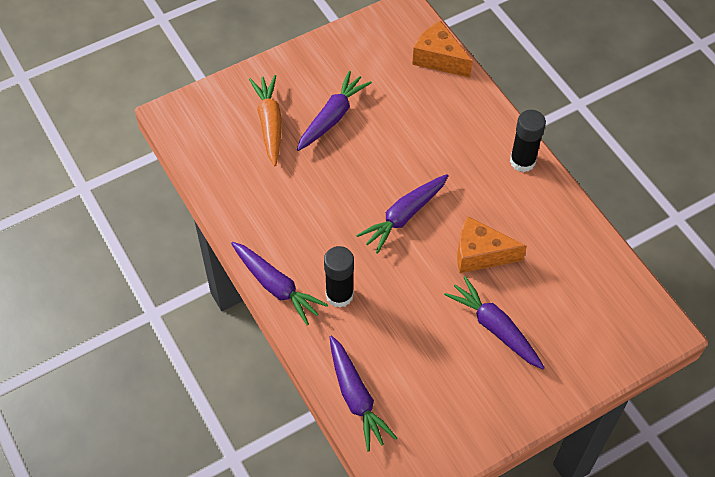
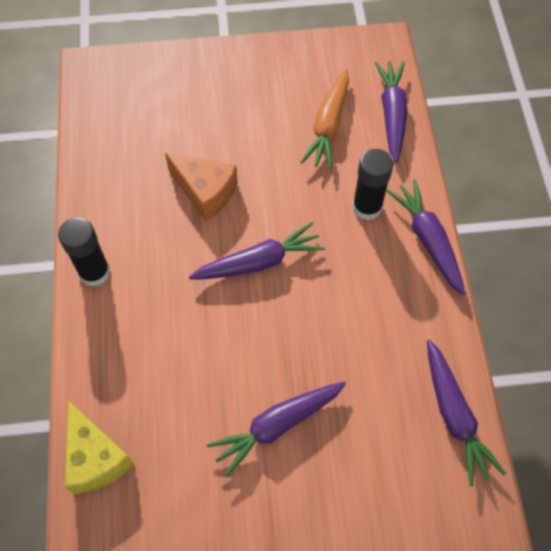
camera: 155 degrees left, 5 degrees up
(270, 124) = (360, 450): orange carrot -> orange carrot (328, 126)
(438, 59) = (96, 458): orange cheese -> yellow cheese
(495, 328) = (235, 123): purple carrot -> purple carrot (454, 415)

